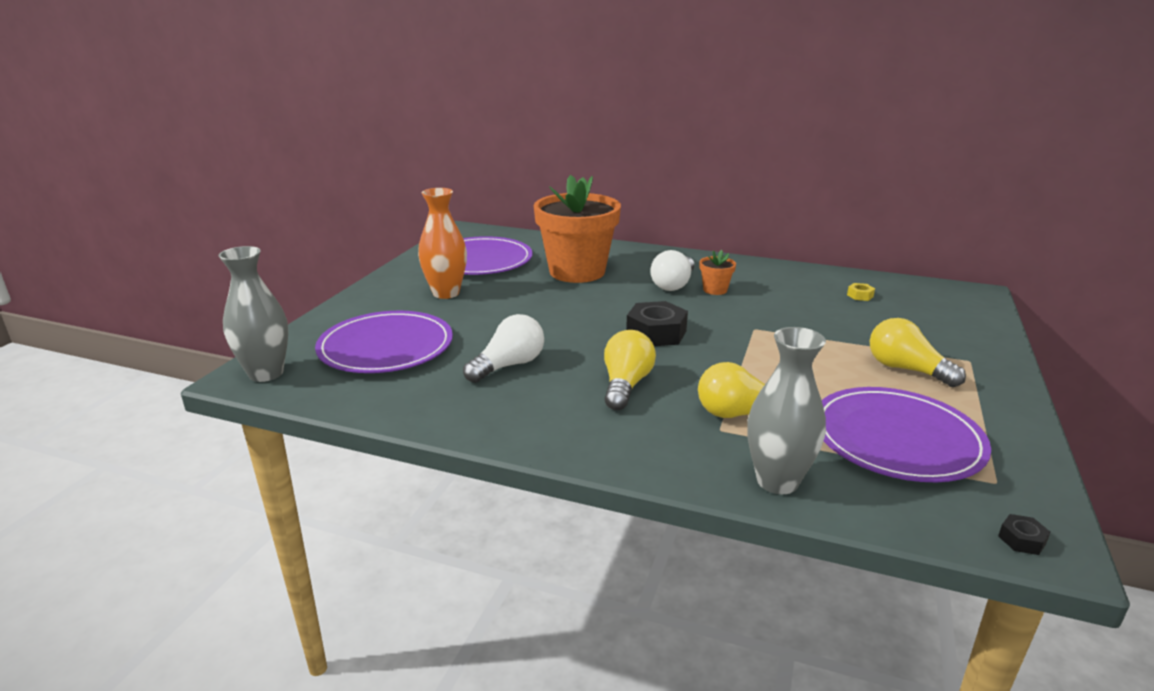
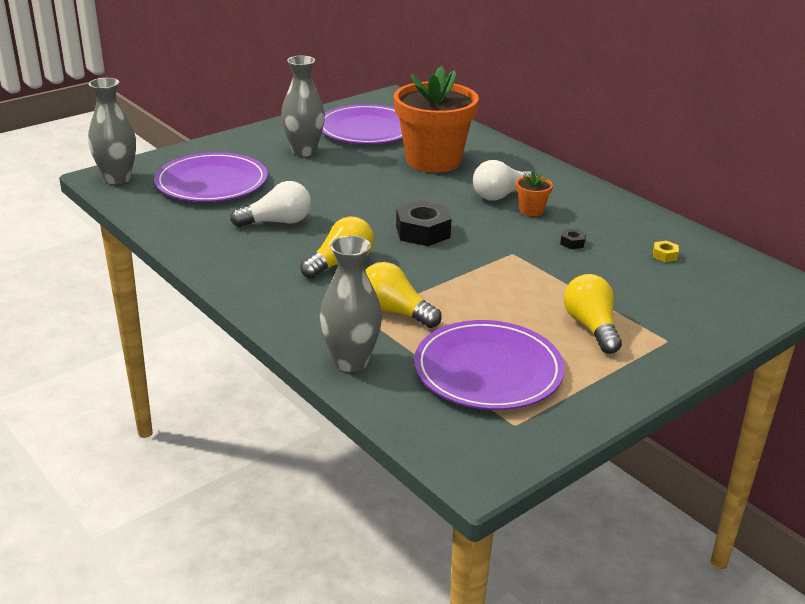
camera: 30 degrees right, 5 degrees up
(446, 293) = (304, 151): orange vase -> grey vase
(1021, 540) = (465, 461): black nut -> black nut (572, 243)

